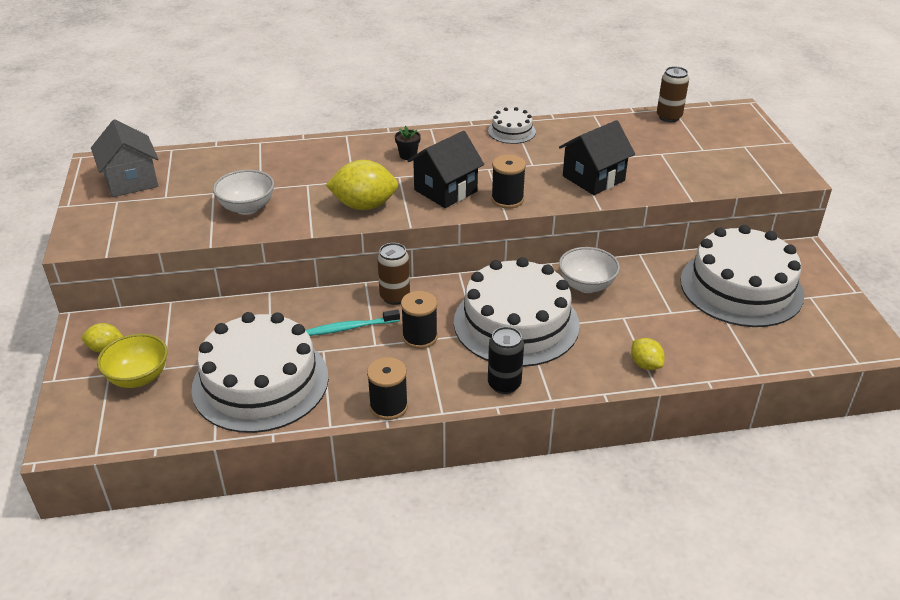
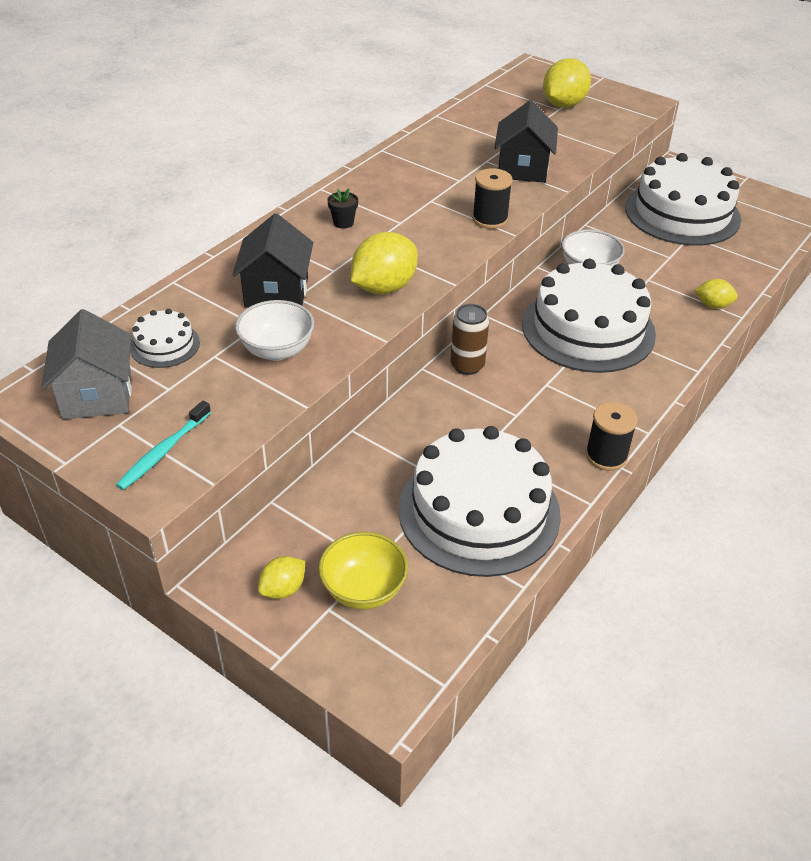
camera: 45 degrees left, 5 degrees up
(131, 181) = (97, 395): grey house -> grey house turned 60 degrees clockwise
(350, 327) = (474, 414): turquoise toothbrush -> turquoise toothbrush (163, 451)
(420, 337) = (539, 385): black spool -> none
(445, 190) = (429, 237): black house -> black house (276, 292)
(504, 384) = (653, 381): black can -> none
(511, 131) = (395, 159): white cake -> white cake (165, 345)
(669, 117) = (494, 93): brown can -> none
(713, 148) = (563, 105): none -> yellow lemon

